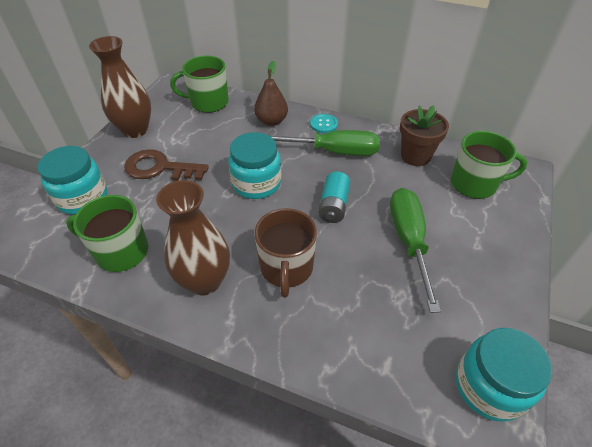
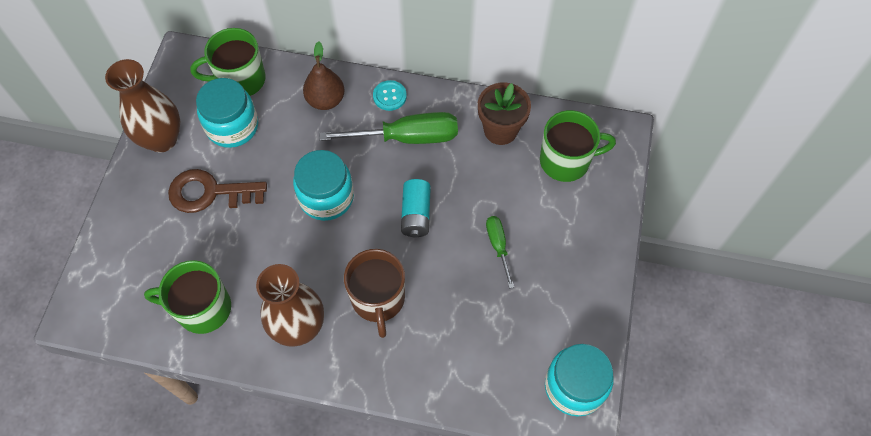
camera: 10 degrees left, 15 degrees up
(82, 197) = (135, 248): turquoise jar -> turquoise jar (232, 126)
(408, 240) = (498, 245): green screwdriver -> green screwdriver, size x0.53

